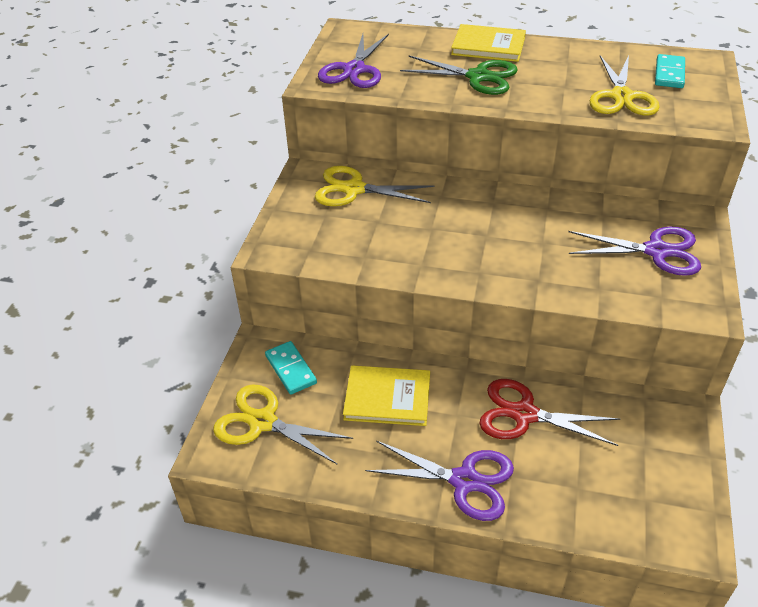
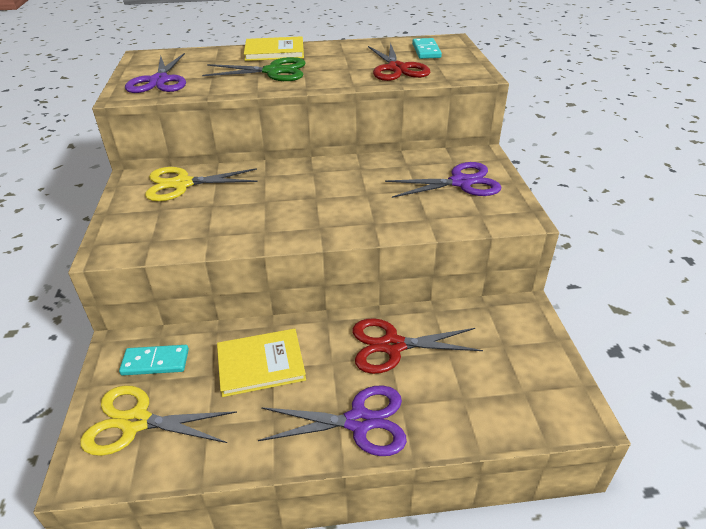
camera: 20 degrees left, 5 degrees down
(290, 369) = (155, 362): turquoise domino -> turquoise domino turned 45 degrees counterclockwise
(621, 97) = (397, 69): yellow scissors -> red scissors

